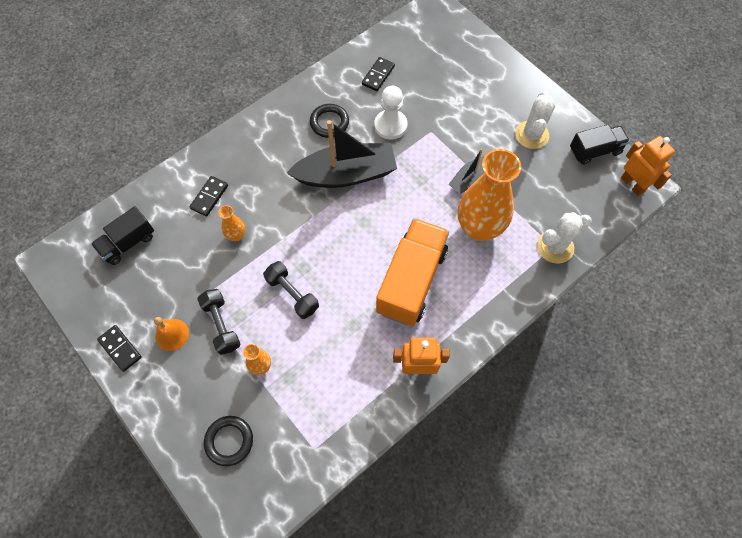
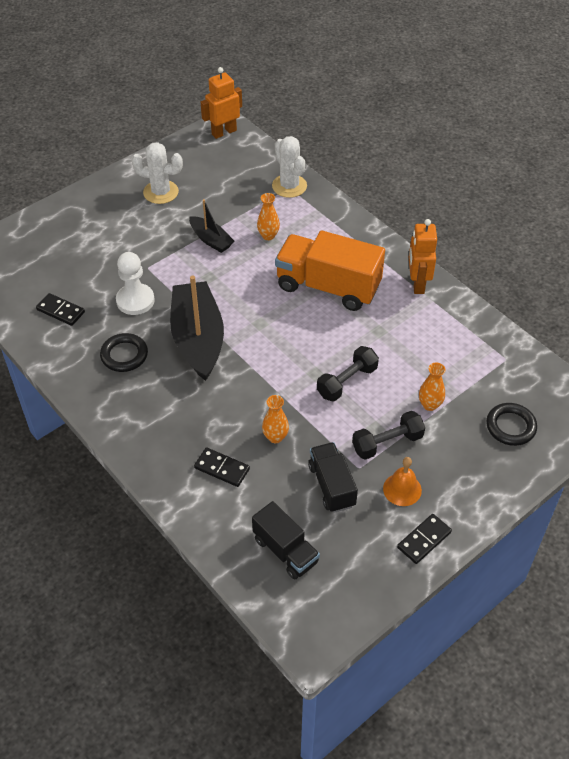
camera: 90 degrees left, 15 degrees down
(479, 228) = (268, 236): orange vase -> orange vase, size x0.43
(594, 151) = (184, 152): black truck -> black truck (332, 485)

